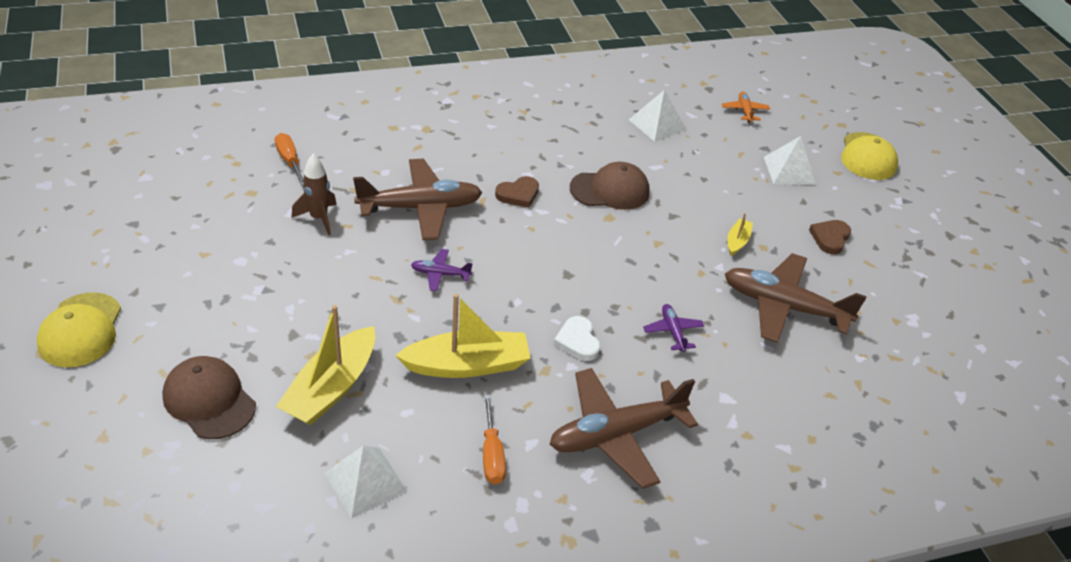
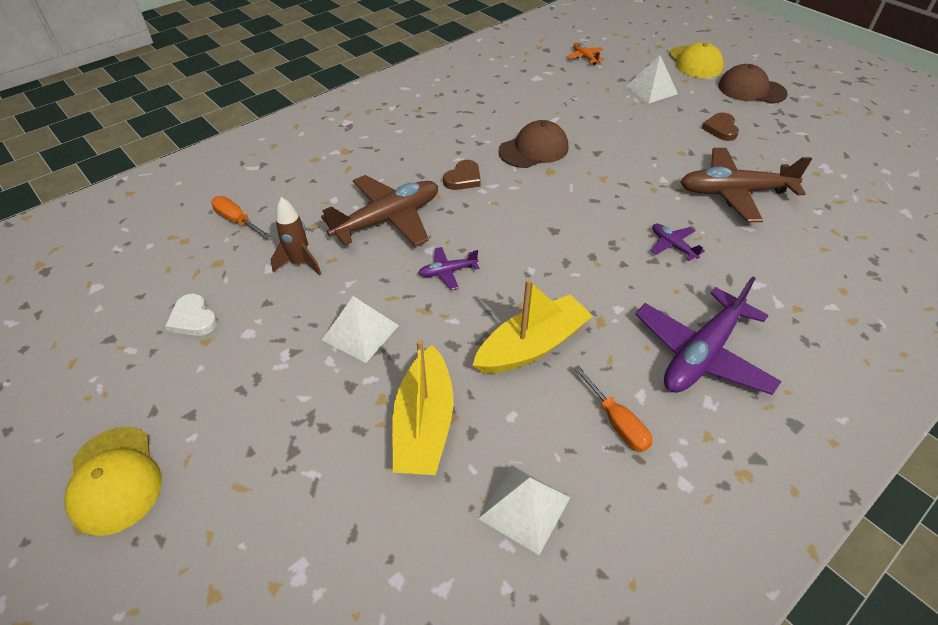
camera: 20 degrees left, 5 degrees up
(209, 400) = (308, 494): brown cap -> brown cap (751, 90)
(577, 341) = (606, 284): white heart -> white heart (193, 319)
(616, 434) = (701, 354): brown plane -> purple plane
(657, 124) = (529, 87): white pyramid -> white pyramid (360, 332)
(737, 241) = (659, 155): yellow boat -> none

